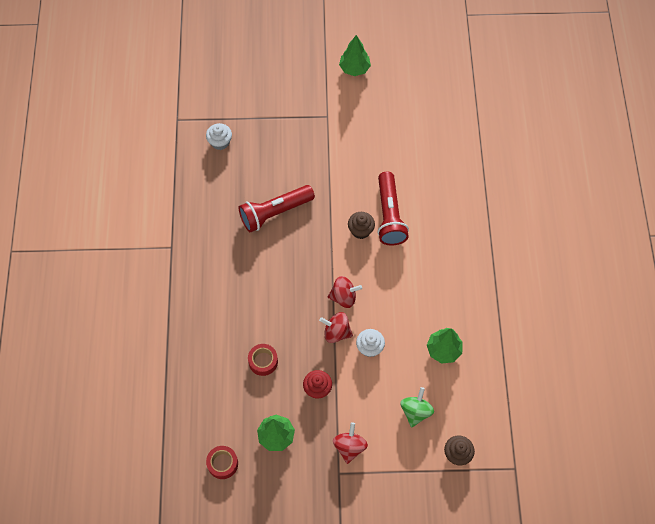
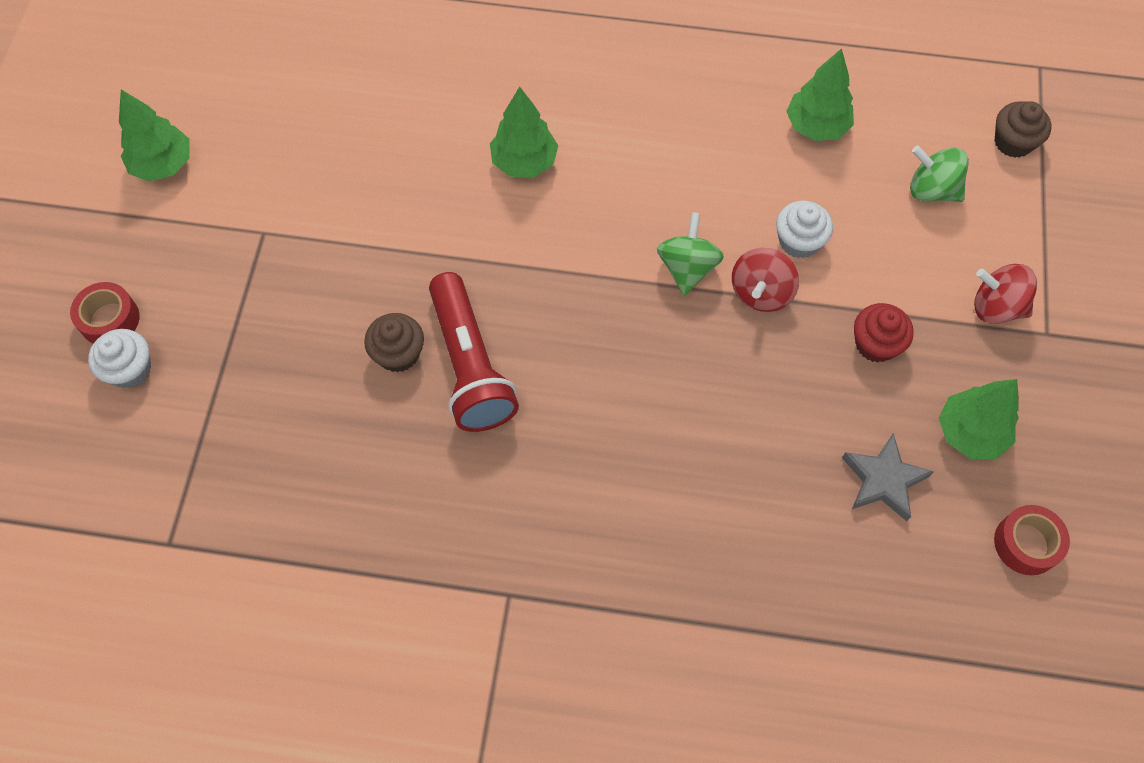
camera: 80 degrees left, 0 degrees up
(220, 142) = (260, 454): white cupcake -> white cupcake (130, 369)
(245, 396) = (883, 480): none -> grey star
(263, 361) = (809, 436): red tape -> red tape (110, 320)
(344, 297) = (687, 268): red spinning top -> green spinning top
(360, 230) = (546, 215): brown cupcake -> brown cupcake (398, 353)
(389, 215) = (524, 162): red flashlight -> green tree

